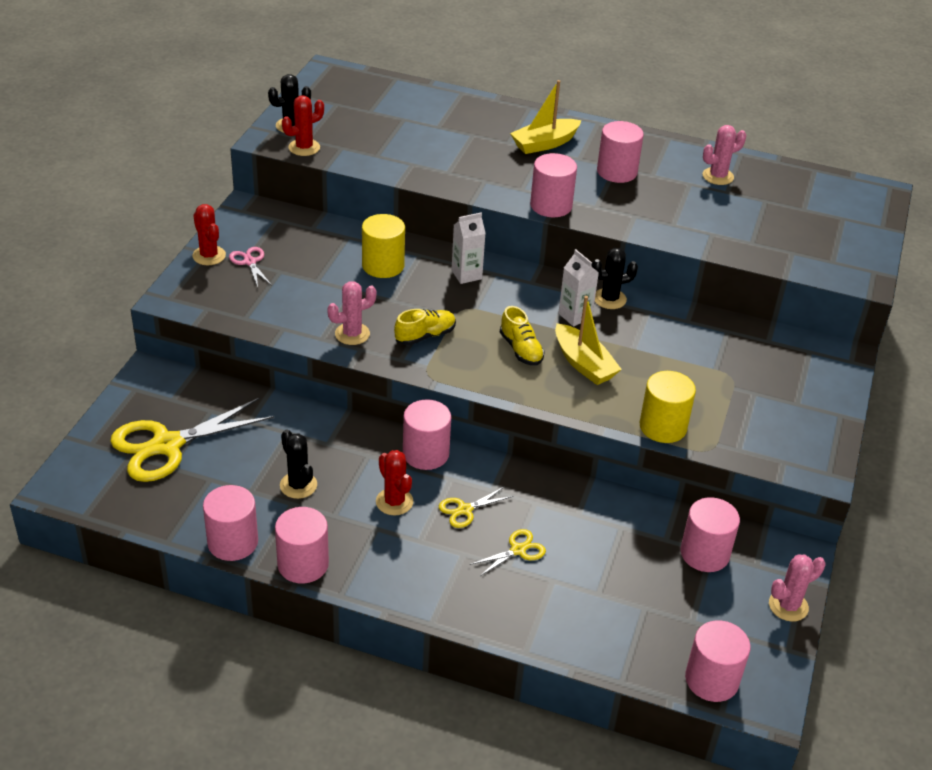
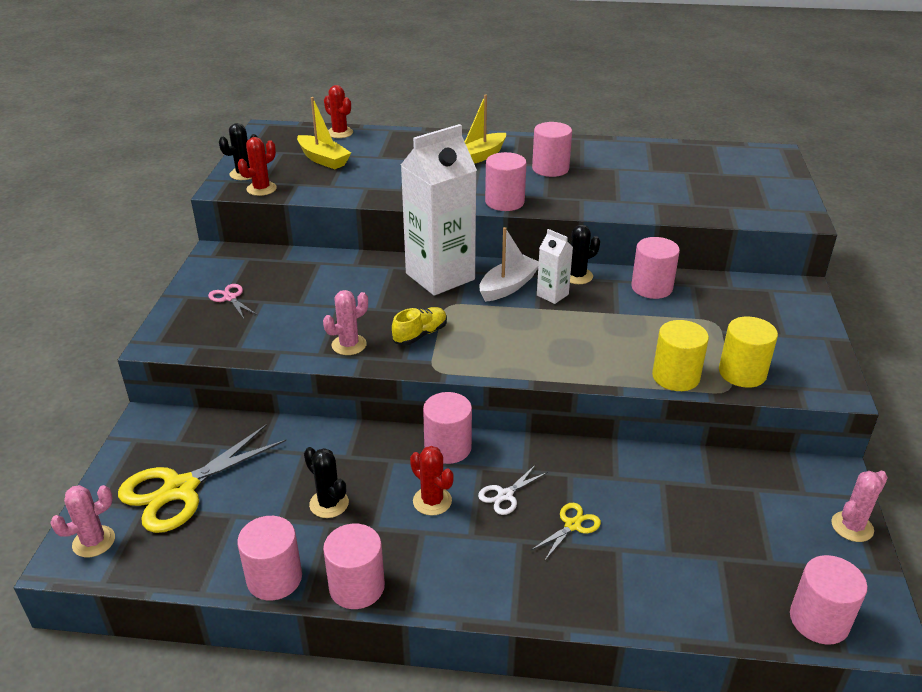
camera: 10 degrees left, 5 degrees down
(209, 256) = (188, 299): red cactus -> red cactus (340, 133)
(383, 265) = (359, 281): yellow cylinder -> yellow cylinder (742, 373)
(465, 510) = (505, 495): yellow scissors -> white scissors
(466, 275) = (440, 276): white carton -> white carton, size x2.24
(521, 349) = (515, 331): yellow shoe -> none
(533, 298) = (508, 286): none -> white boat
(583, 364) = (578, 334): yellow boat -> yellow boat (323, 159)
(704, 553) = (750, 491): pink cylinder -> pink cylinder (651, 287)
(718, 176) = (637, 160): pink cactus -> pink cactus (94, 541)

